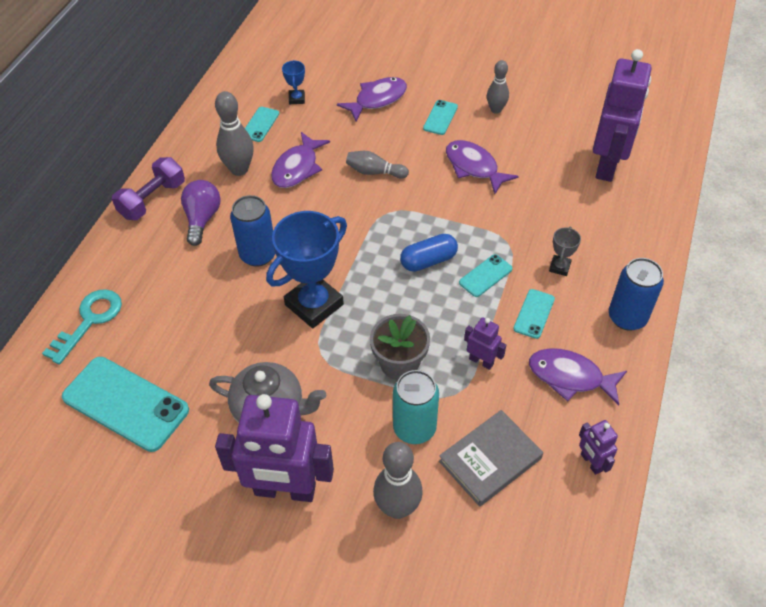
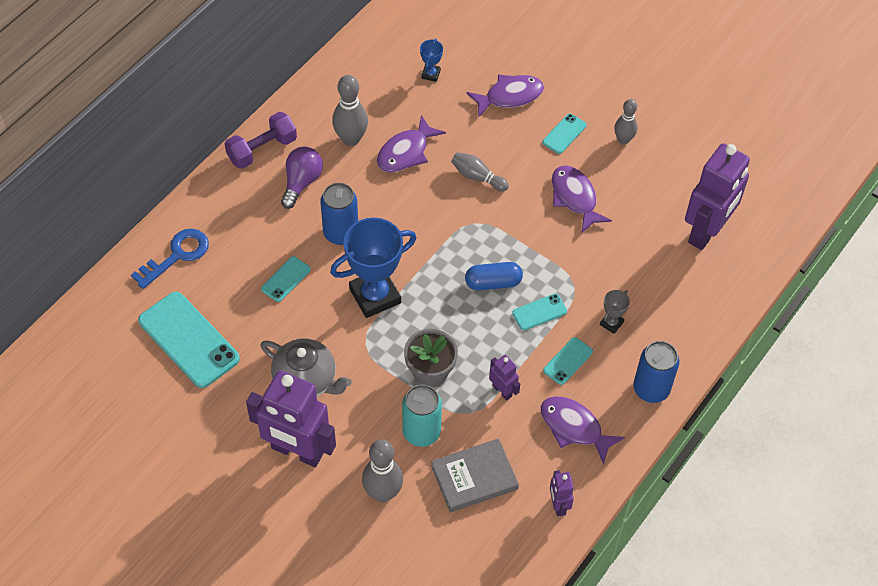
camera: 15 degrees right, 5 degrees up
(89, 321) = (177, 255): turquoise key -> blue key
(260, 124) = (386, 94): turquoise phone -> turquoise phone (286, 279)

